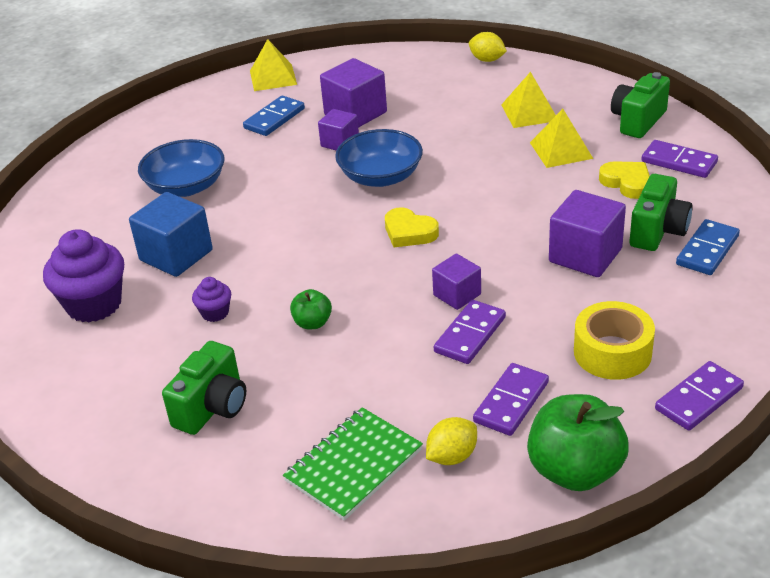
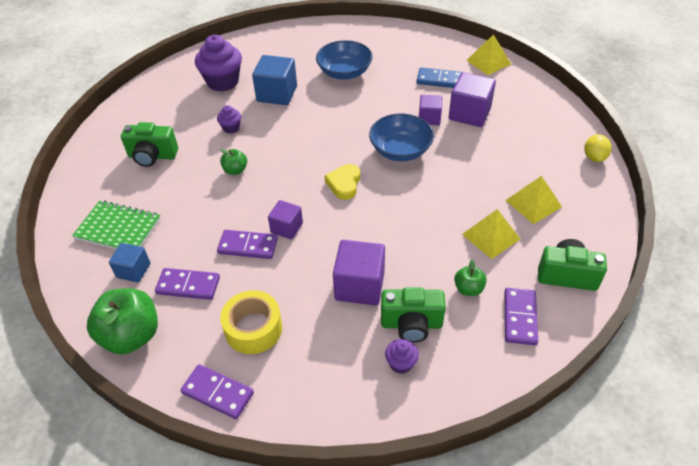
camera: 65 degrees right, 10 degrees up
(452, 456) = (133, 270): yellow lemon -> blue cube
(627, 183) = (468, 289): yellow heart -> green apple
(707, 250) = (401, 363): blue domino -> purple cupcake

